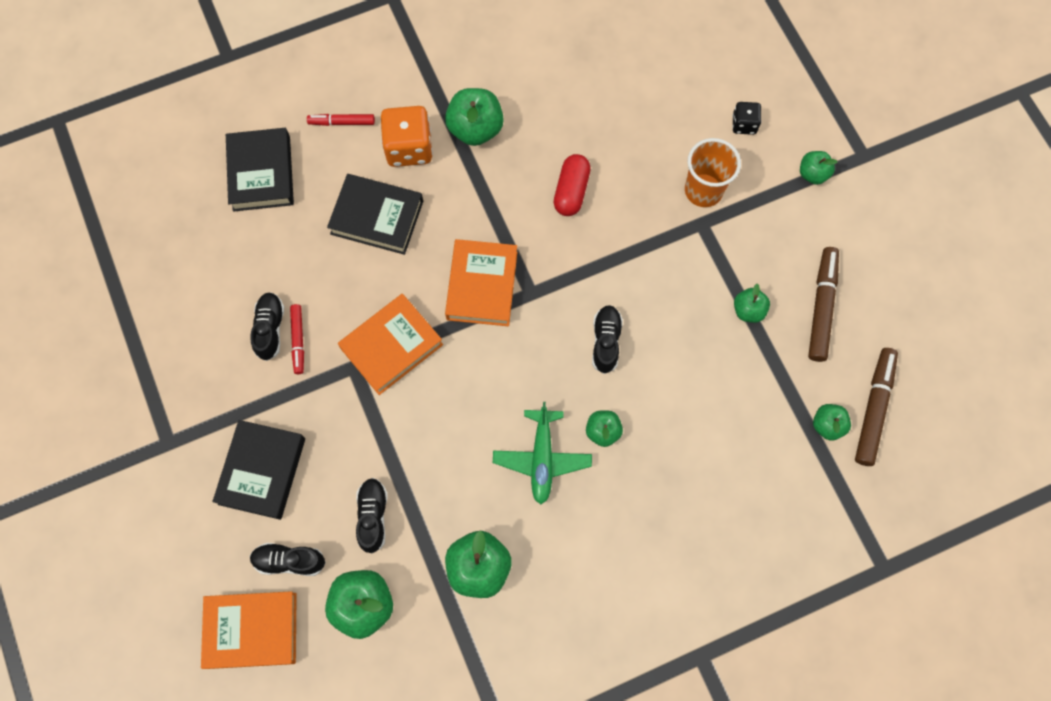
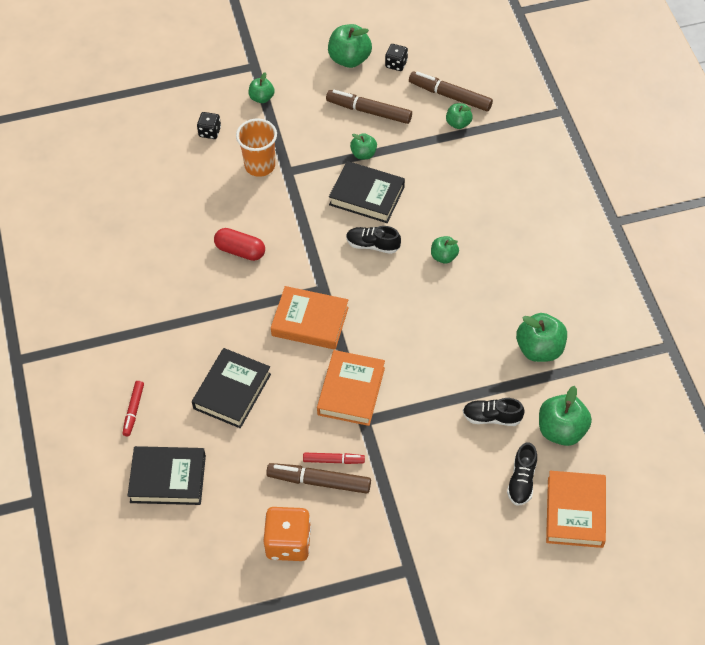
camera: 80 degrees left, 15 degrees down
(262, 471) = (444, 496): black book -> black book (367, 196)
(270, 329) = (319, 481): black shoe -> brown marker
(391, 346) = (351, 391): orange book -> orange book turned 45 degrees clockwise
(409, 148) = (172, 361): orange dice -> orange dice (288, 543)
(475, 129) = (166, 310): green apple -> green apple (349, 59)
(542, 458) = (459, 298): green plane -> none
(913, 330) = (396, 64): none -> black dice

